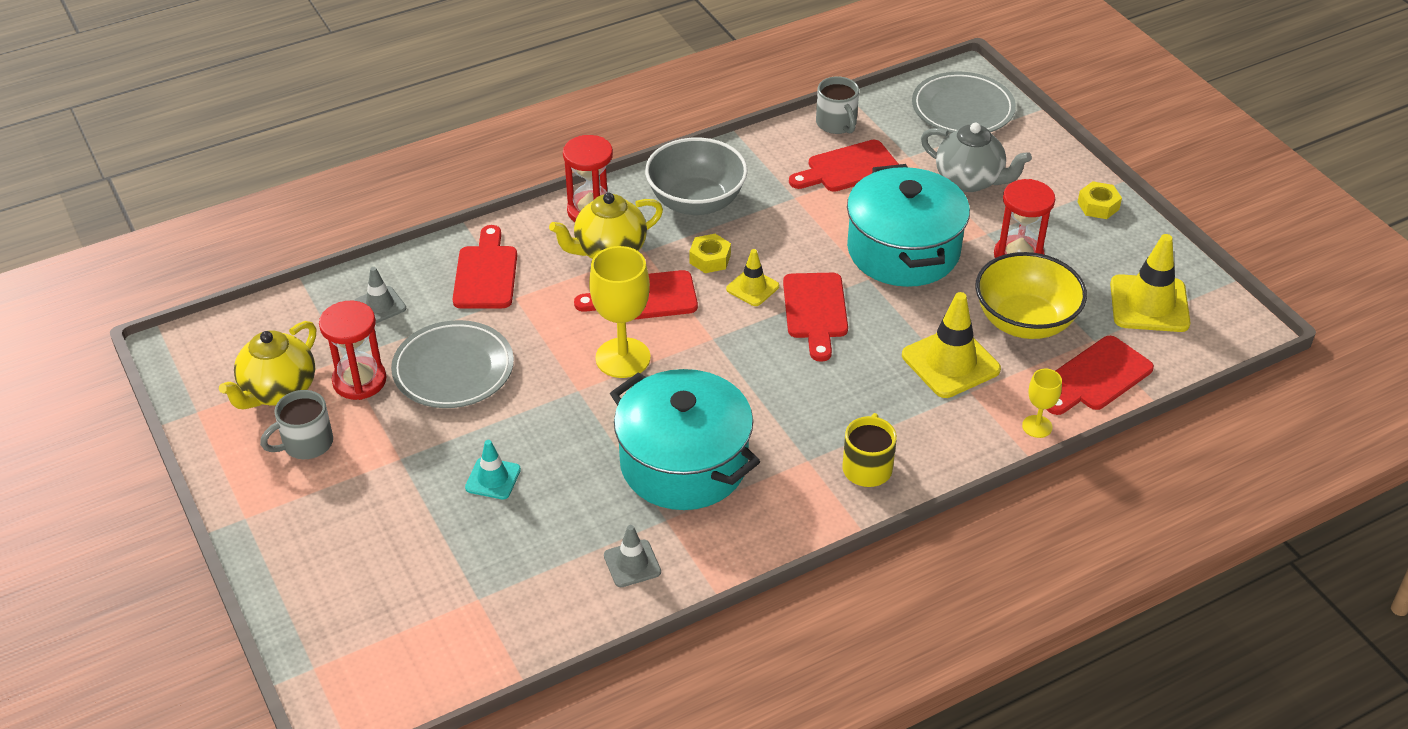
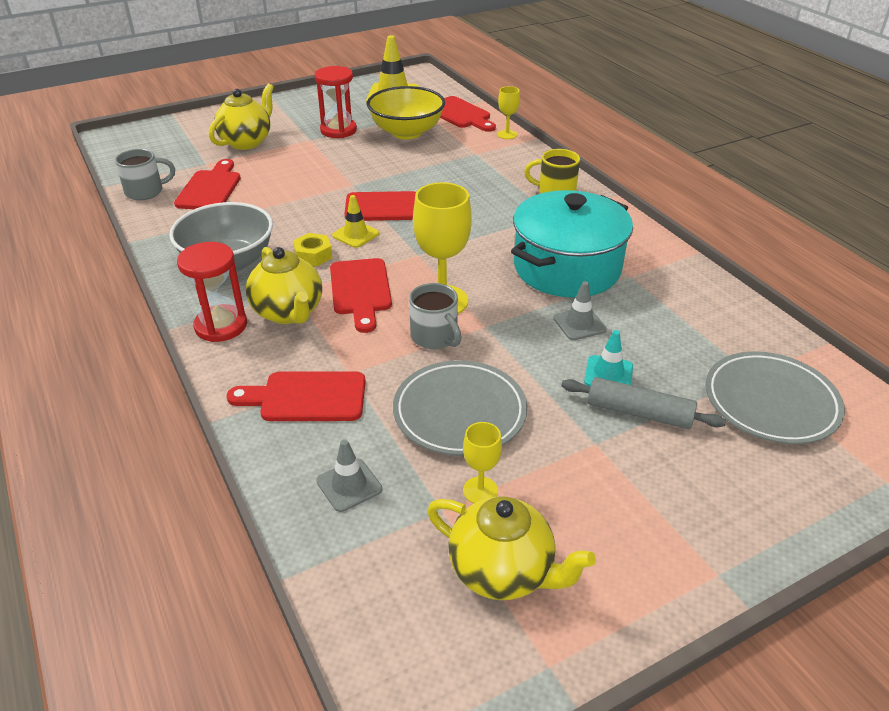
camera: 90 degrees left, 5 degrees down
(306, 444) = (588, 529): grey mug -> grey mug (435, 337)
(359, 381) = (480, 490): red hourglass -> yellow goblet
(434, 495) = (639, 413): none -> grey rolling pin
(632, 564) = (681, 292): grey traffic cone -> grey traffic cone (579, 324)
(848, 168) = (210, 188): red cutting board -> red cutting board turned 150 degrees counterclockwise
(903, 250) = (322, 170): turquoise pot -> none
(950, 362) = (447, 158): yellow traffic cone -> none
(962, 109) = (155, 140): grey plate -> grey plate (771, 402)
(970, 180) = (246, 142): grey teapot -> yellow teapot
(1098, 206) = (291, 102): yellow nut -> none

